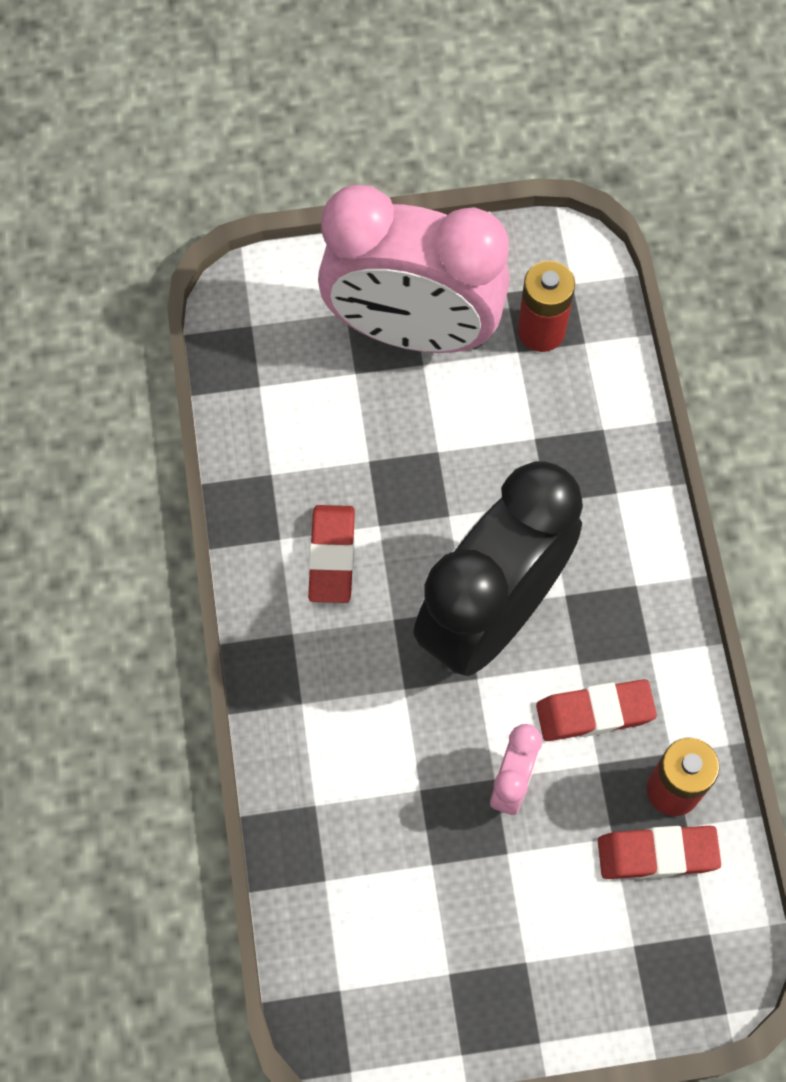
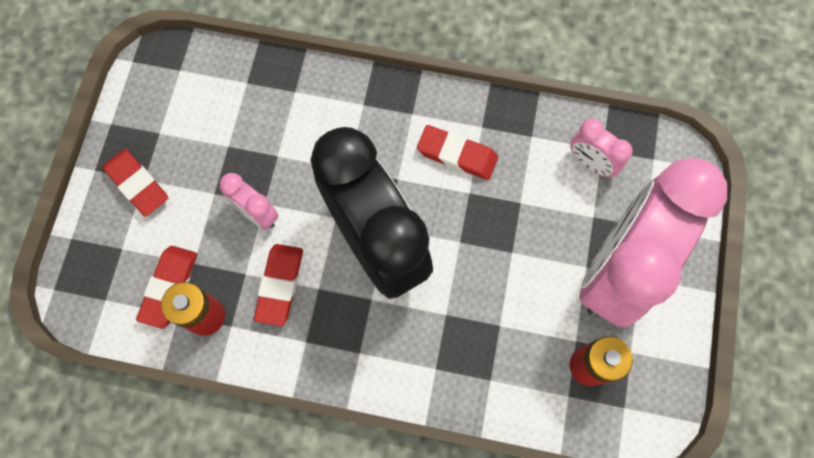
camera: 110 degrees right, 5 degrees up
(284, 395) = (590, 163): none -> pink clock
(536, 967) = (137, 184): none -> red eraser

